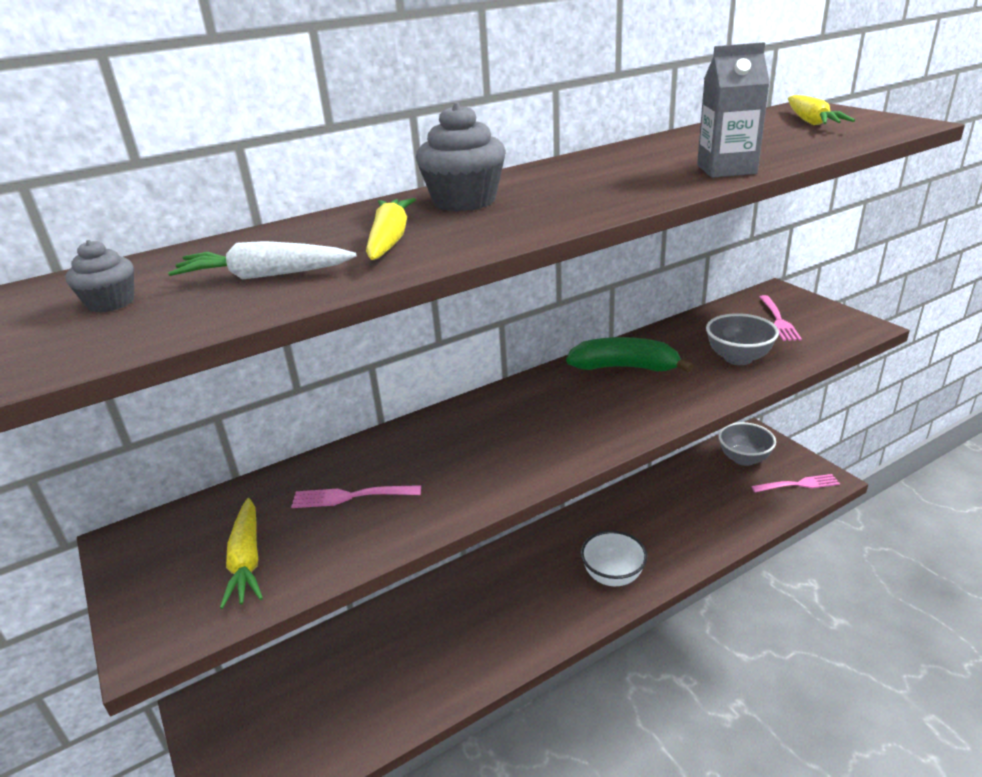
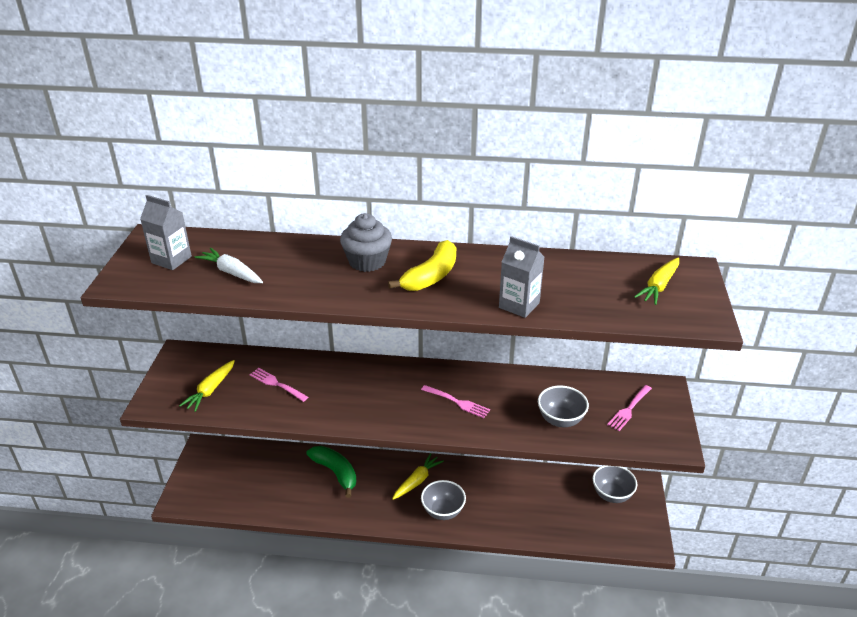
camera: 35 degrees right, 5 degrees up
(111, 303) = (171, 260): grey cupcake -> grey carton
(390, 240) = (300, 274): yellow carrot -> yellow carrot (417, 481)
(575, 185) = (431, 276): none -> yellow banana
(613, 576) = (443, 511): white bowl -> grey bowl
(625, 367) = (489, 388): green banana -> green banana (335, 472)
(798, 484) = (624, 533): pink fork -> pink fork (457, 402)

